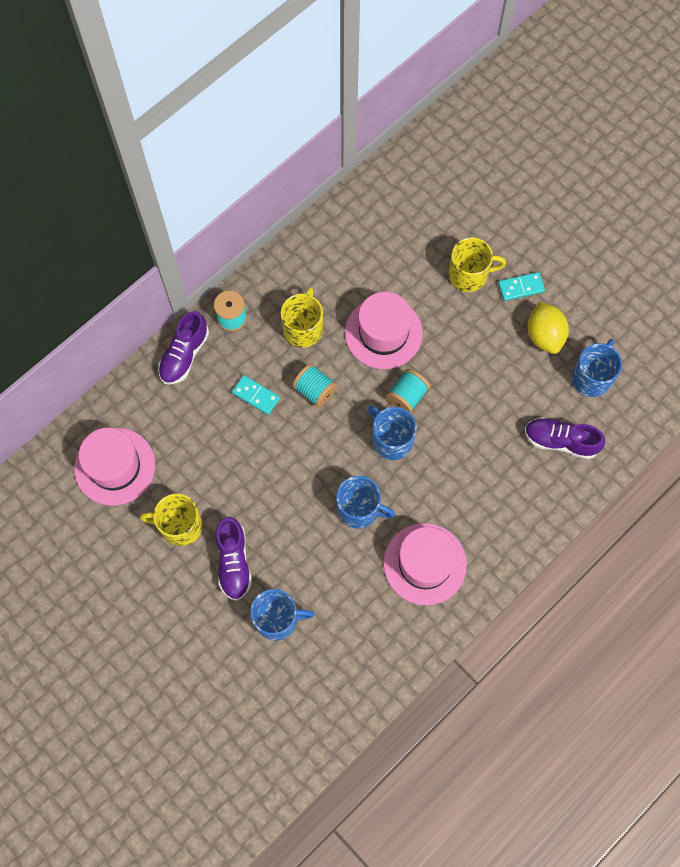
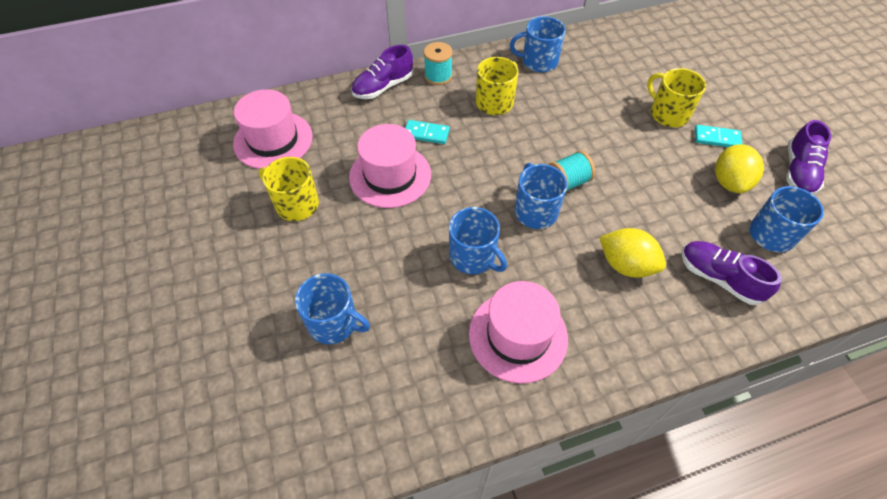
camera: 25 degrees right, 15 degrees down
(234, 562) = (324, 254): purple shoe -> purple shoe (798, 172)
(256, 395) = (426, 133): turquoise domino -> turquoise domino turned 45 degrees counterclockwise
(315, 390) = (481, 148): turquoise spool -> none
(322, 255) = (538, 61): none -> blue mug
(383, 333) = (567, 128): pink hat -> pink hat (390, 175)
(469, 275) = (668, 114): yellow mug -> yellow mug turned 150 degrees counterclockwise
(485, 461) = (626, 265): none -> yellow lemon

